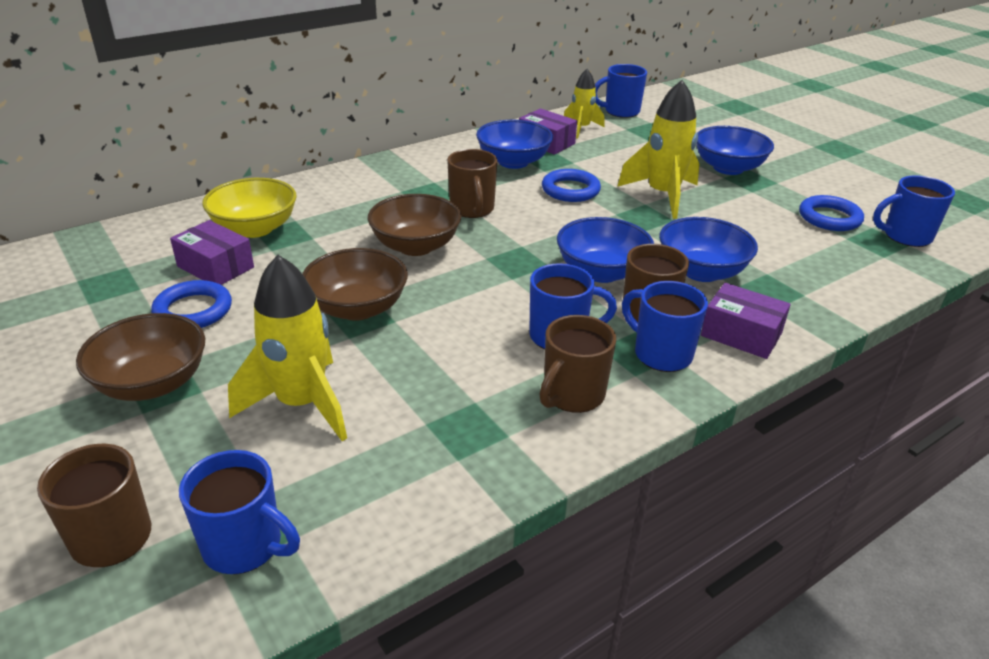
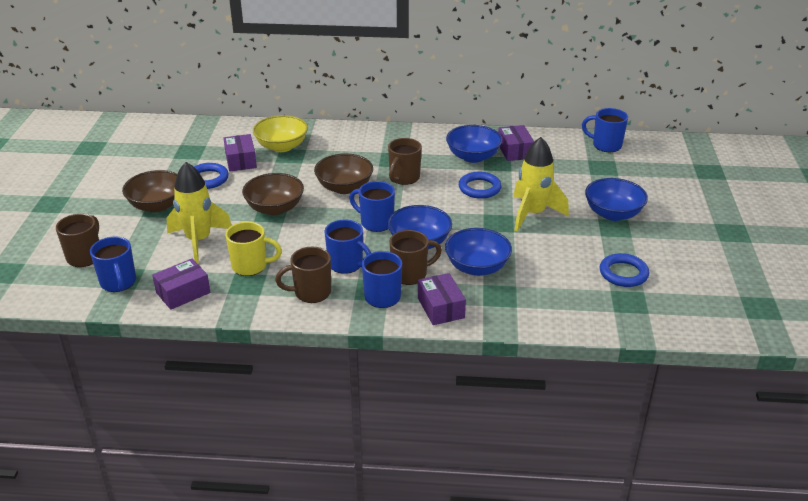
camera: 40 degrees right, 0 degrees up
(387, 498) = (183, 293): none -> purple box
(436, 402) = (251, 266): none -> yellow mug
(581, 129) = (555, 149): yellow rocket -> none
(905, 236) = (656, 307): blue mug -> blue mug (376, 223)

